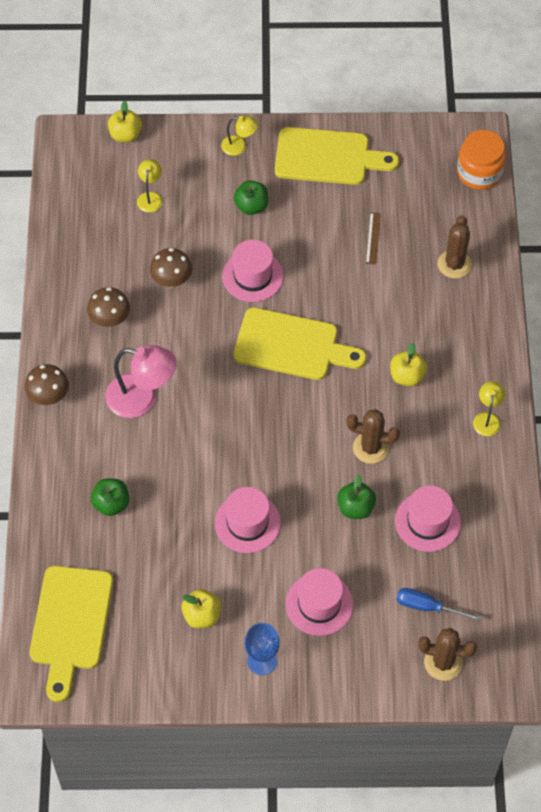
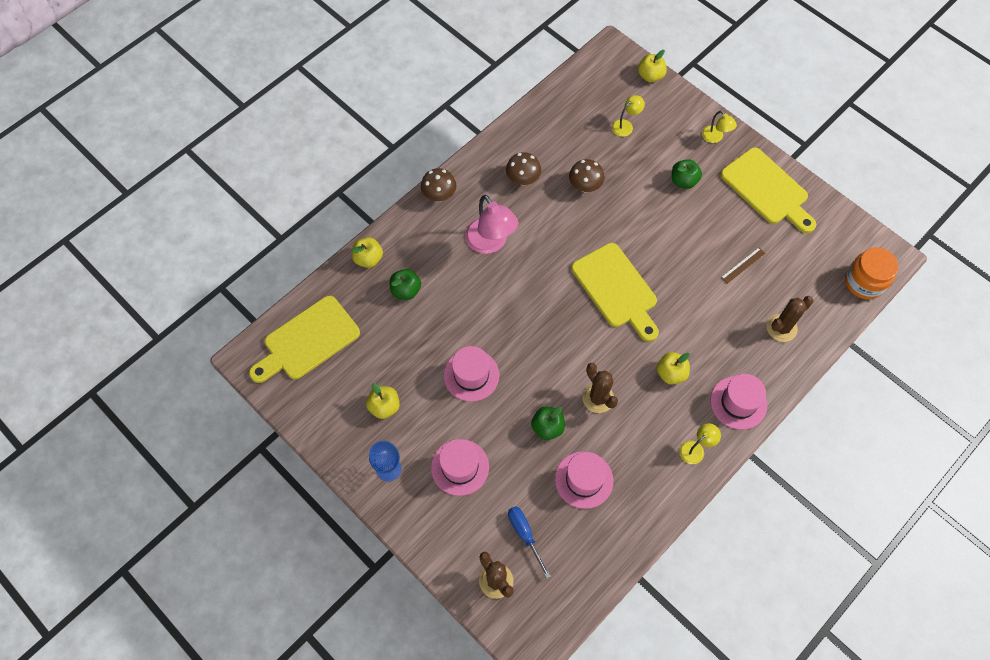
camera: 45 degrees right, 5 degrees up
(46, 506) = (368, 259): none -> yellow apple
(252, 276) = (638, 225): pink hat -> pink hat (738, 402)

